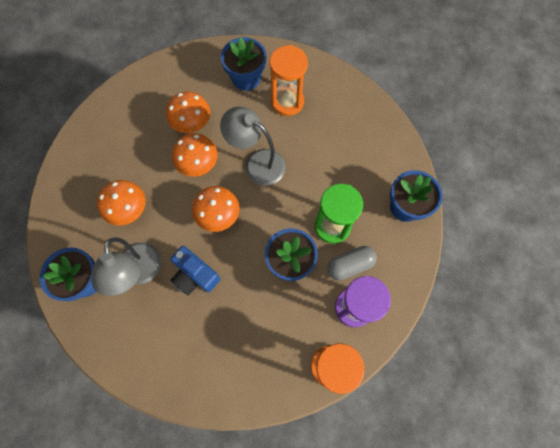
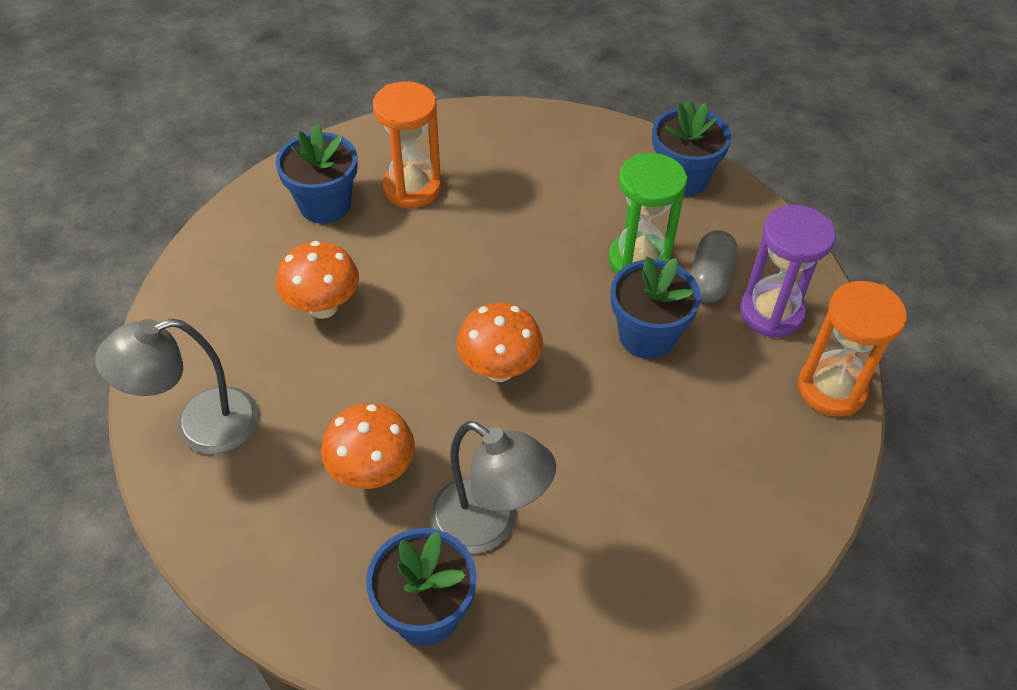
camera: 50 degrees left, 20 degrees down
(195, 275) = (561, 456): blue camera -> none
(199, 165) = (395, 341): orange mushroom -> none
(257, 163) = (465, 276): grey lamp -> grey lamp (199, 426)

